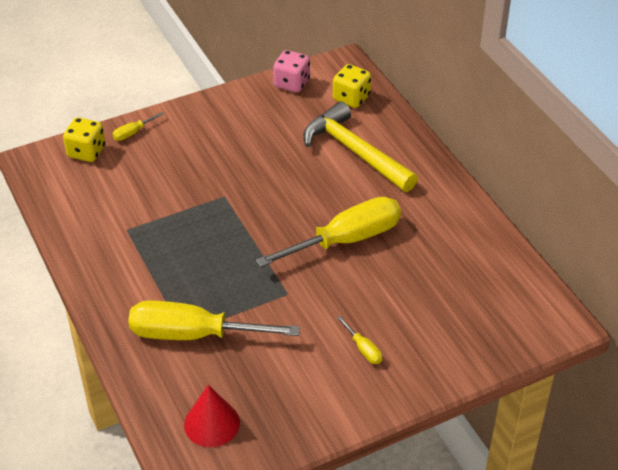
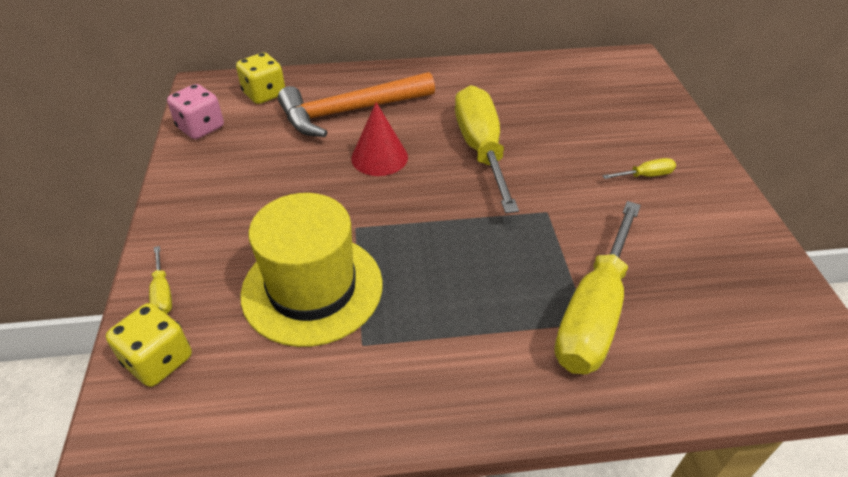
camera: 70 degrees left, 0 degrees up
(161, 193) = (312, 288): none -> yellow hat
(212, 423) = (751, 328): red cone -> red cone (379, 157)
(354, 151) = (349, 112): yellow hammer -> orange hammer

